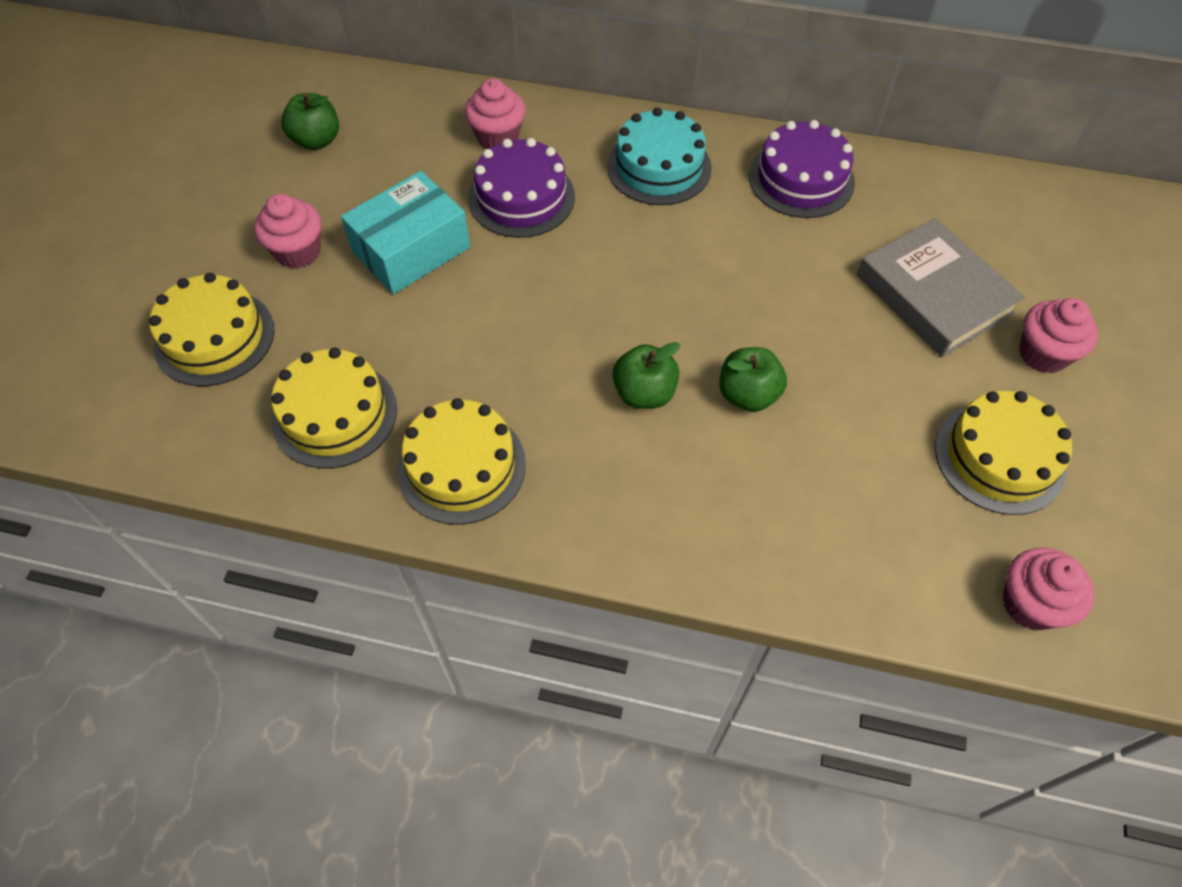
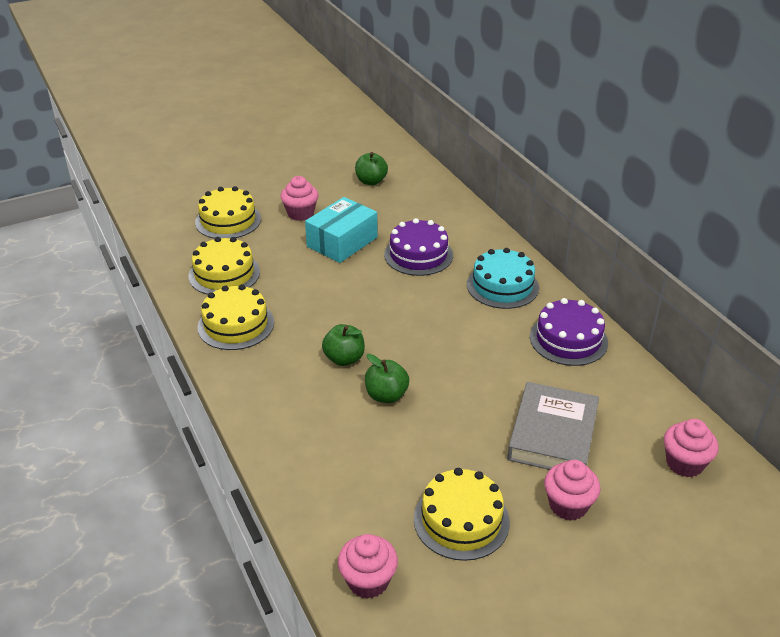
camera: 50 degrees right, 20 degrees down
(411, 250) = (342, 242): turquoise box -> turquoise box turned 60 degrees counterclockwise
(498, 138) = (447, 227): pink cupcake -> pink cupcake (684, 463)

